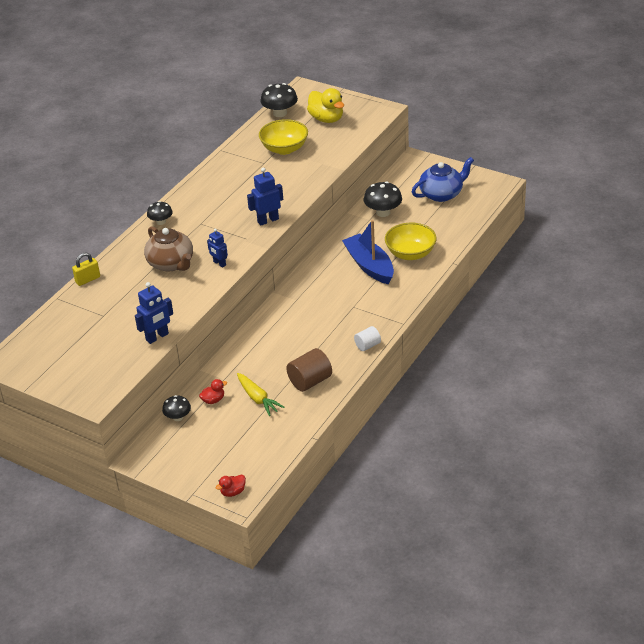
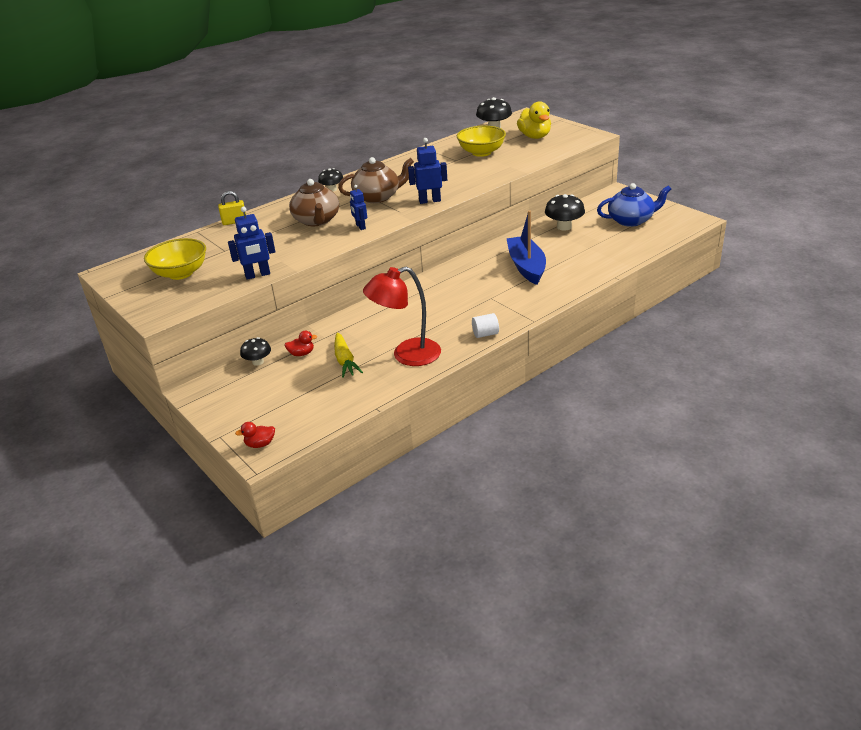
camera: 20 degrees right, 5 degrees down
(214, 224) = (378, 197): none -> brown teapot
(310, 381) = (407, 355): brown cylinder -> red lamp
(410, 253) = (574, 263): yellow bowl -> yellow bowl (180, 273)

